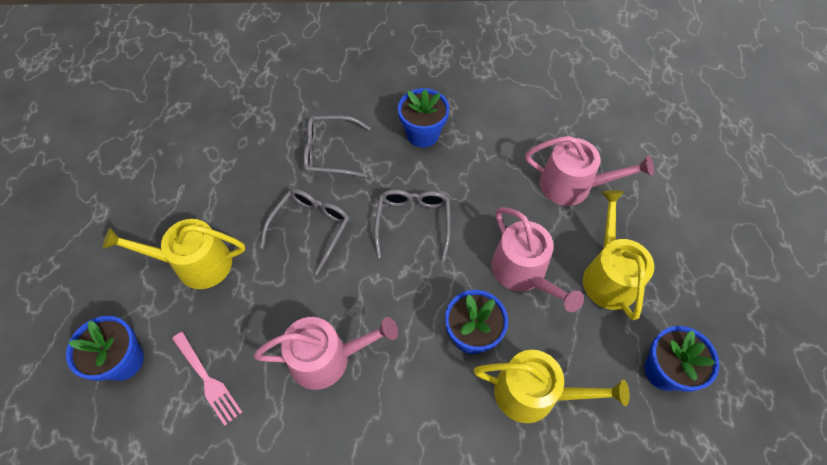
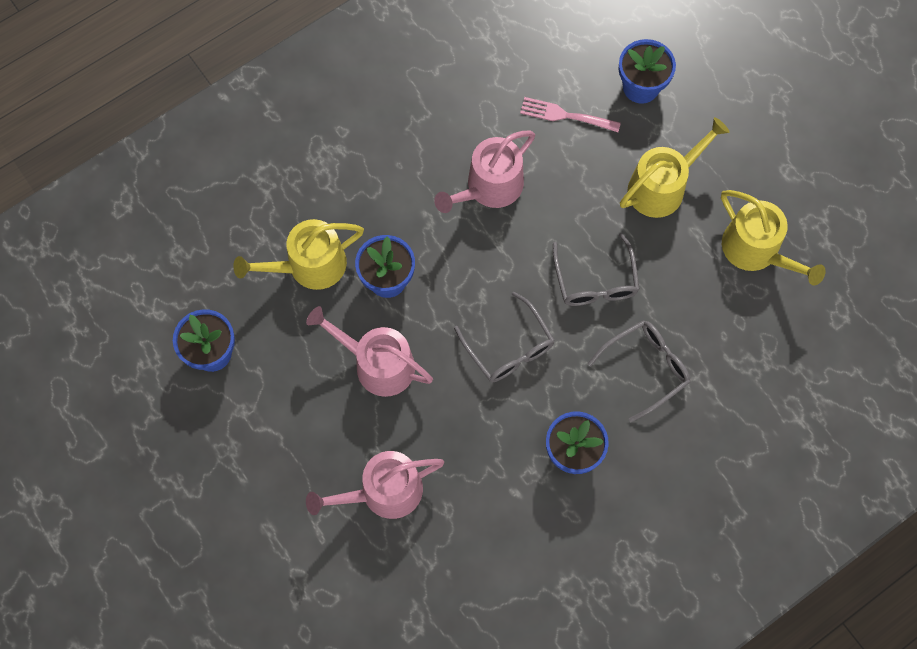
camera: 145 degrees right, 10 degrees up
(608, 275) = (299, 412): yellow watering can -> yellow watering can (756, 250)

